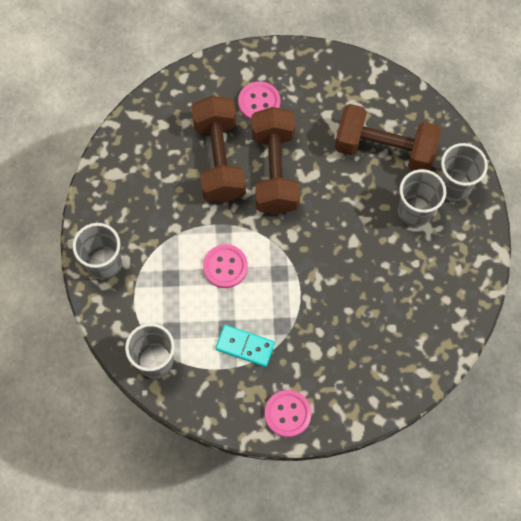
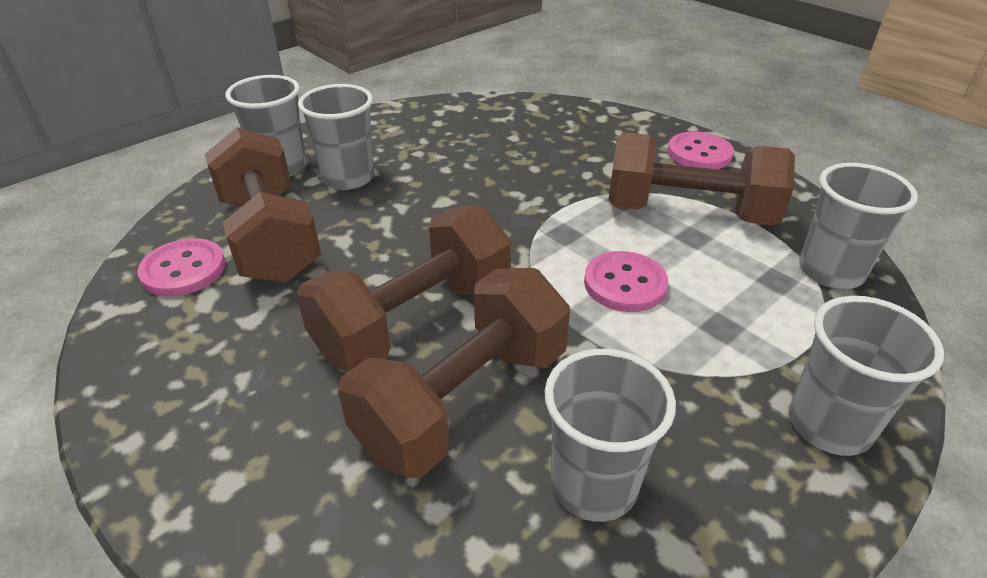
camera: 130 degrees left, 30 degrees down
(153, 171) = (593, 485): none -> grey cup
(245, 346) = (688, 213): turquoise domino -> brown dumbbell
(259, 102) = (288, 419): pink button -> pink button (183, 270)

